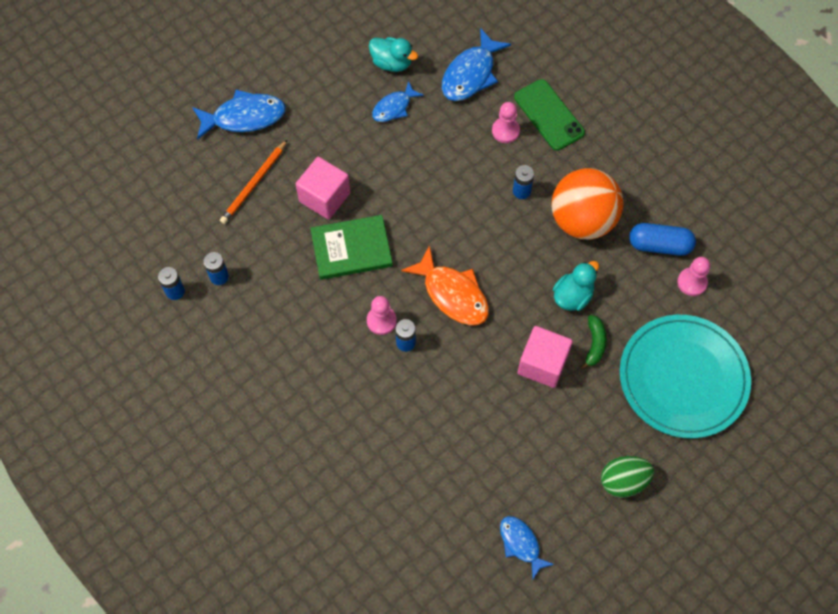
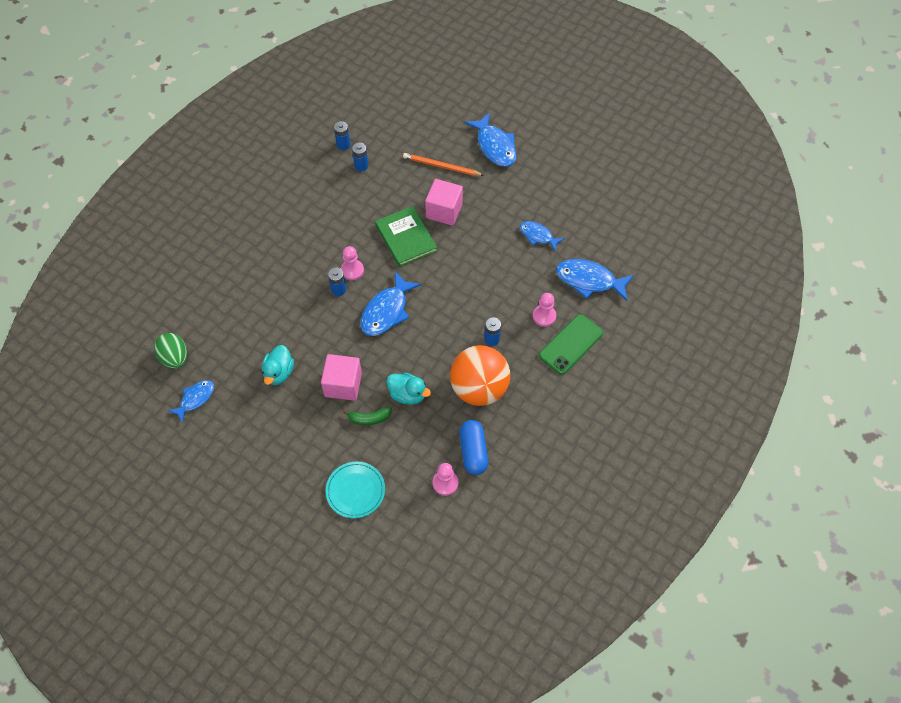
camera: 75 degrees right, 5 degrees down
(392, 63) = (578, 225): turquoise duck -> turquoise duck (279, 372)
(452, 294) = (387, 311): orange fish -> blue fish
(623, 481) = (257, 461): green egg -> green egg (175, 358)
(683, 378) = (355, 490): turquoise plate -> turquoise plate, size x0.54

